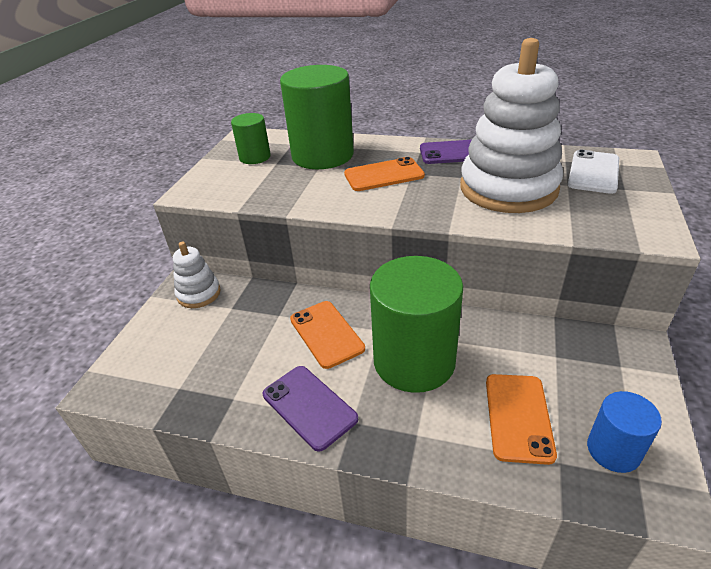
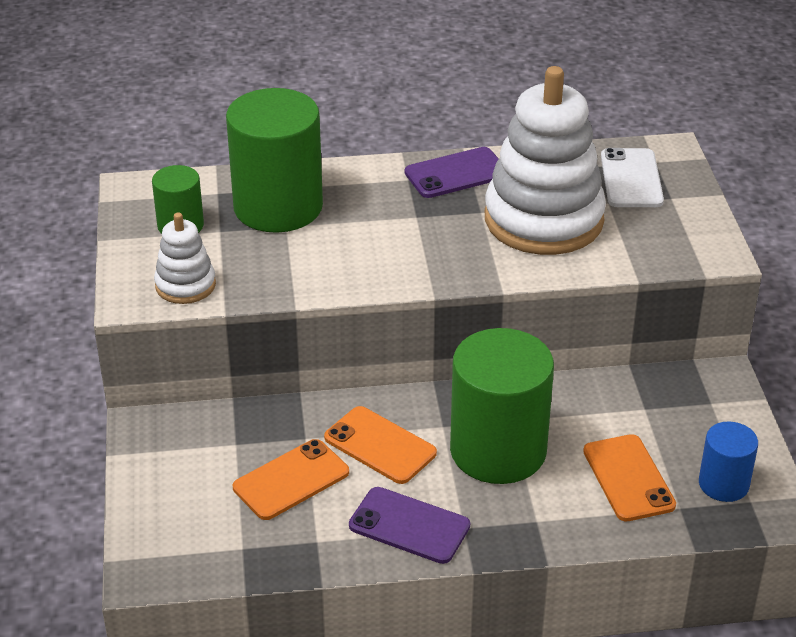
camera: 25 degrees left, 0 degrees up
(199, 294) = (176, 436): white stacking toy -> white stacking toy (185, 285)
(384, 175) = (382, 225): orange phone -> orange phone (291, 480)

